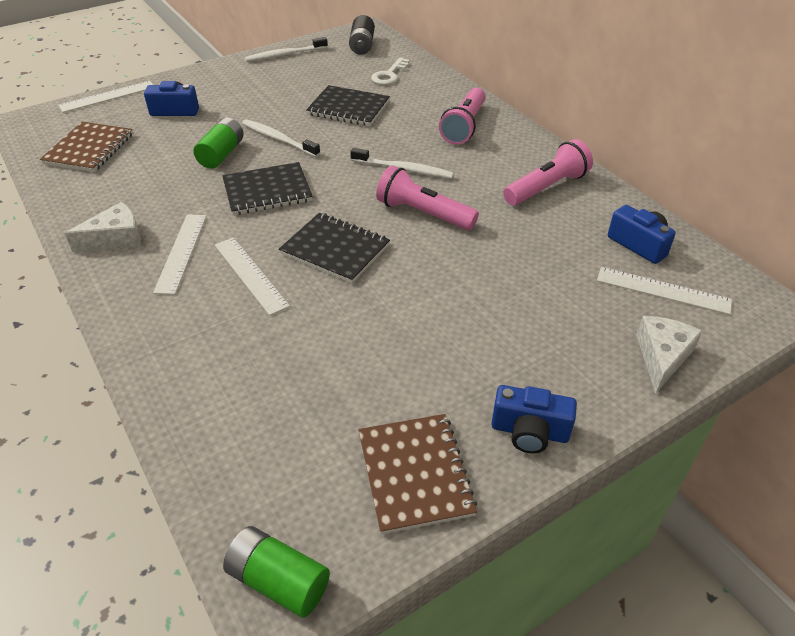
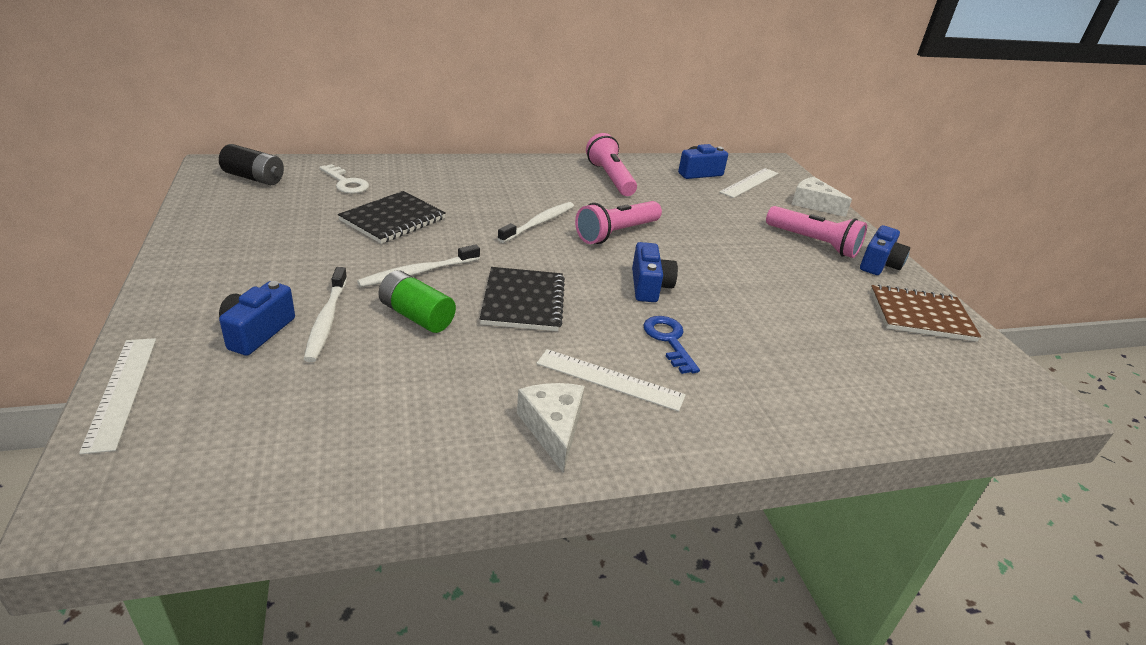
camera: 75 degrees left, 10 degrees down
(89, 149) = (288, 430): brown notebook -> none
(250, 274) = (669, 340): white ruler -> blue key
(278, 581) = (1027, 395): green battery -> none
(285, 55) = (204, 224): white toothbrush -> white toothbrush (326, 320)
(335, 249) = (649, 286): black notebook -> blue camera
(464, 126) = (489, 179): pink flashlight -> pink flashlight (813, 243)

